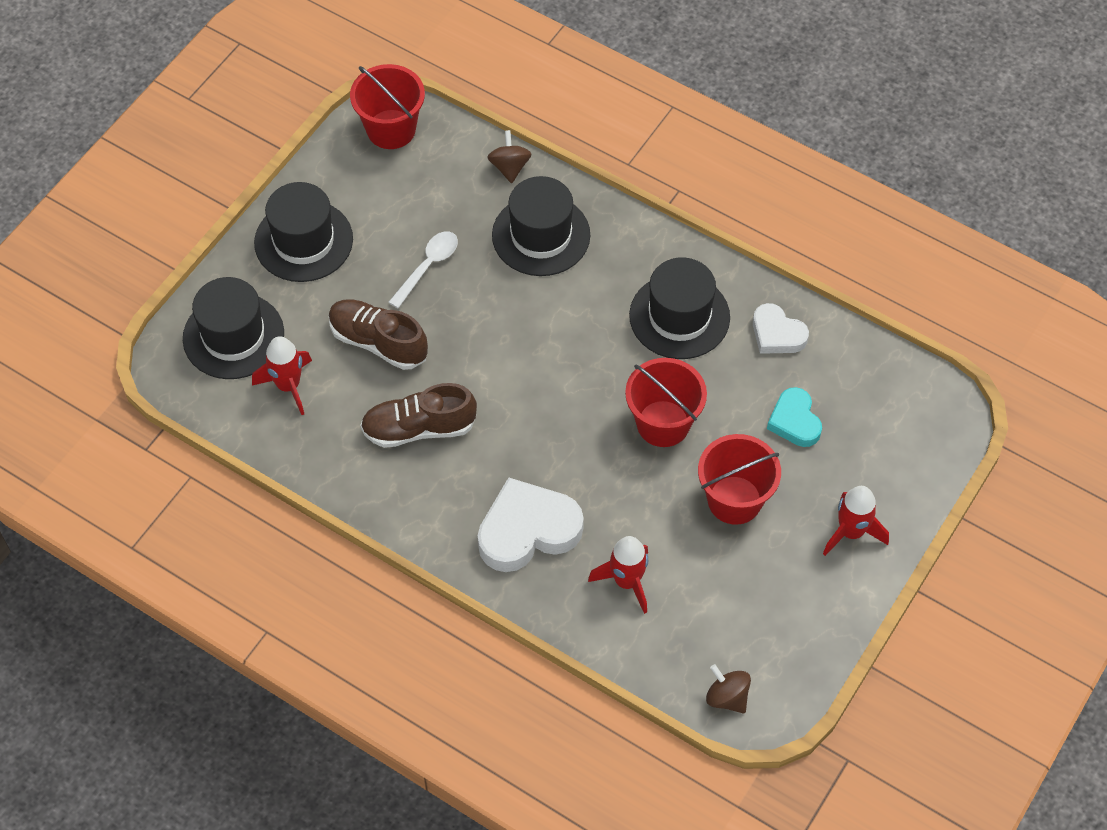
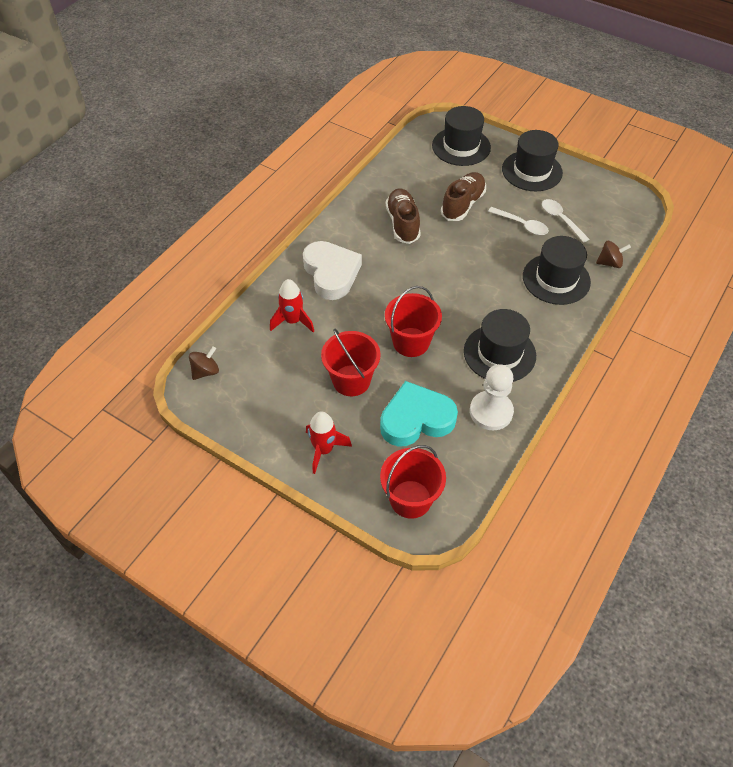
camera: 90 degrees right, 5 degrees down
(288, 386) = (429, 169): red rocket -> none
(391, 129) = (626, 205): red bucket -> red bucket (410, 499)
(418, 215) = (561, 220): none -> white spoon
(777, 334) = (491, 412): white heart -> white pawn
(794, 421) = (416, 419): turquoise heart -> turquoise heart, size x1.69

